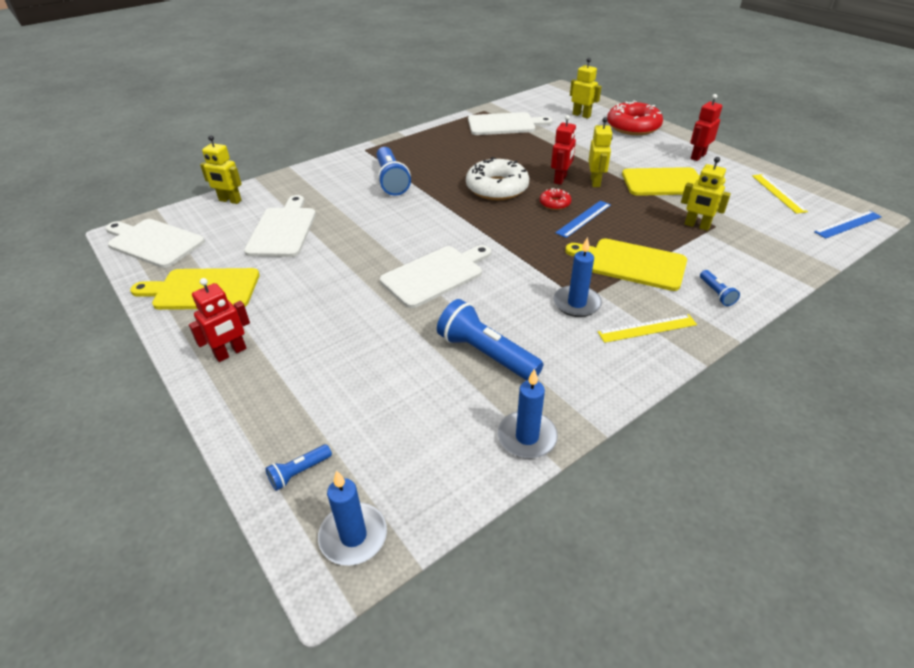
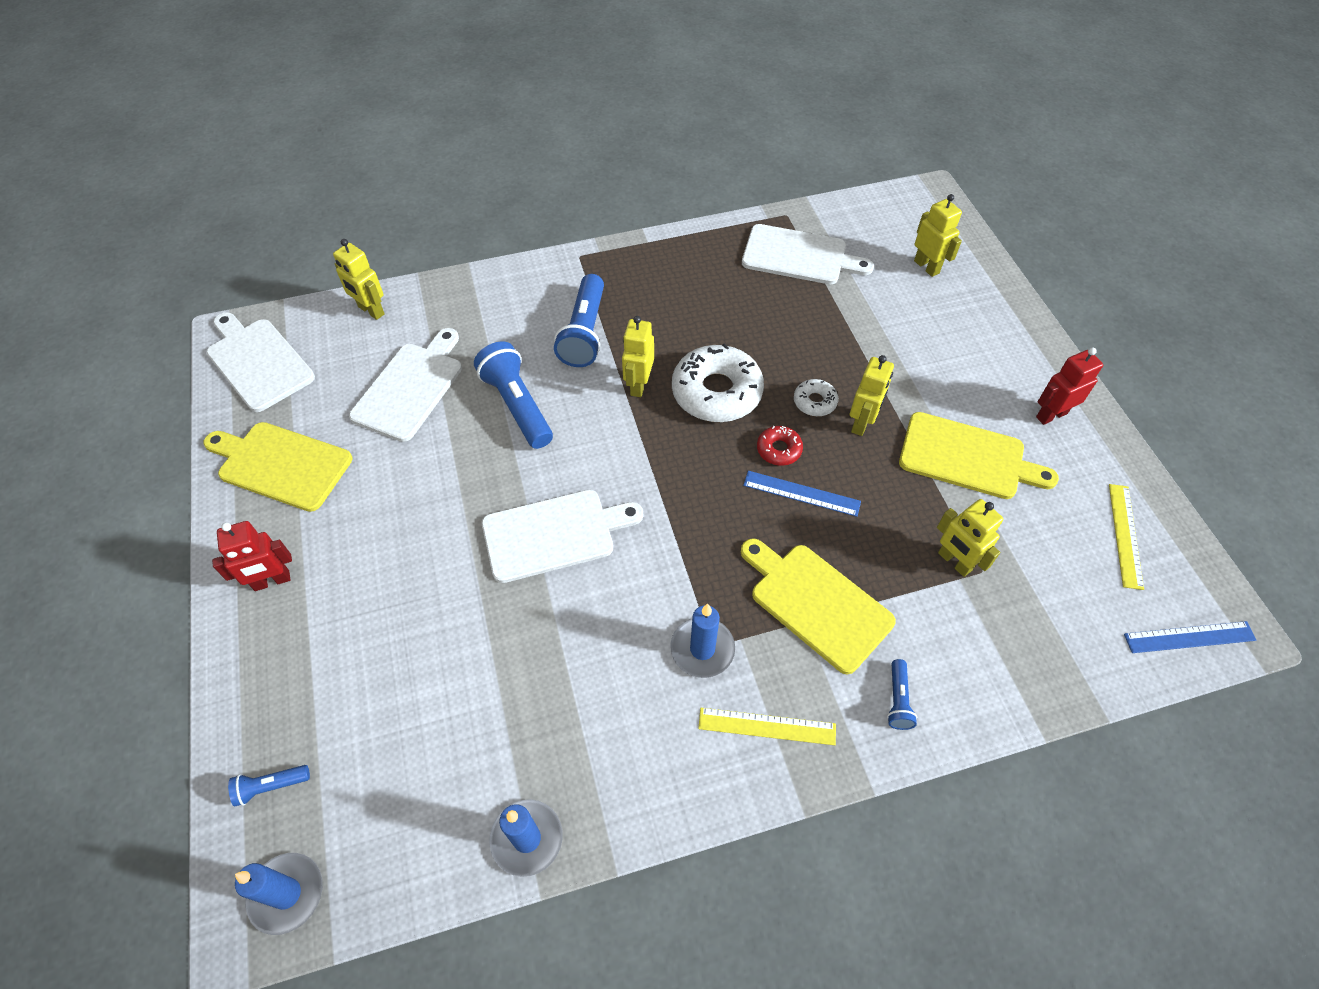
camera: 20 degrees right, 15 degrees up
(444, 195) = (638, 385): none -> yellow robot
(486, 354) = (547, 692): blue flashlight -> blue flashlight (517, 405)
(560, 179) = (814, 402): red robot -> white donut
(583, 218) = (801, 493): blue ruler -> blue ruler turned 45 degrees clockwise
(633, 126) = (991, 316): red donut -> none

